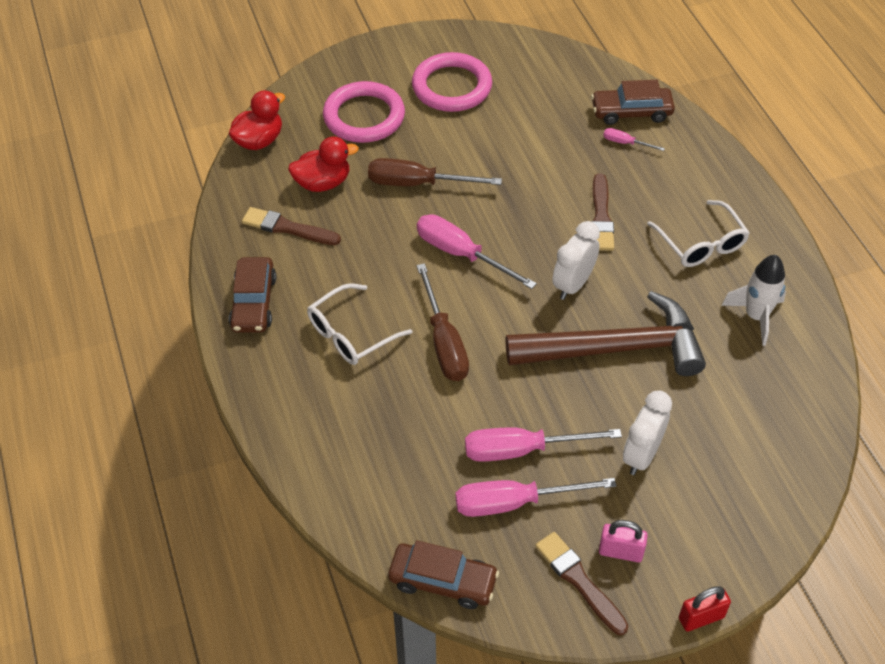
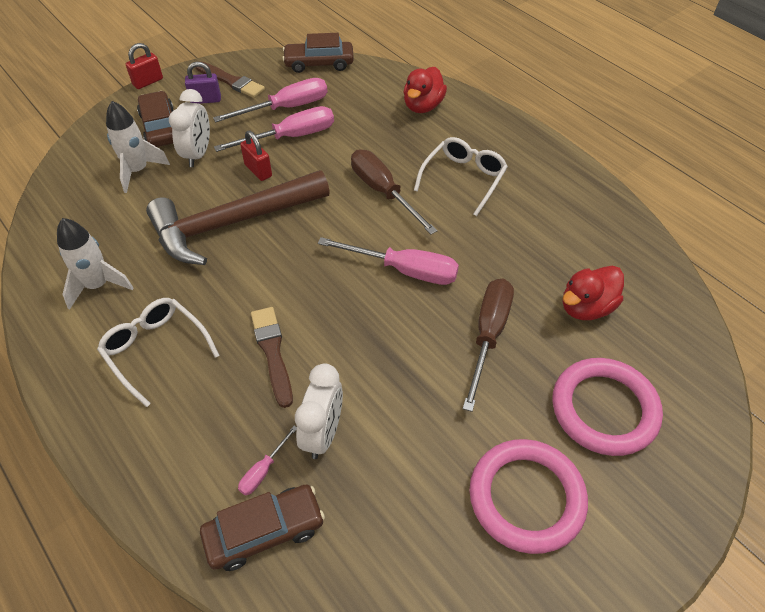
camera: 160 degrees right, 0 degrees up
(253, 303) = (560, 181): brown car -> brown car (160, 127)
(259, 140) = (692, 338): red duck -> red duck (423, 106)
(288, 228) = (583, 251): brown brush -> none
(417, 183) = (488, 335): brown screwdriver -> brown screwdriver turned 60 degrees counterclockwise
(573, 284) = (284, 270): white clock -> white clock (323, 434)
(573, 410) = (258, 170): none -> red padlock
(620, 552) = (205, 100): pink padlock -> purple padlock
(625, 143) = (263, 470): pink screwdriver -> pink screwdriver turned 120 degrees clockwise
(716, 450) = (138, 171): none -> white rocket

